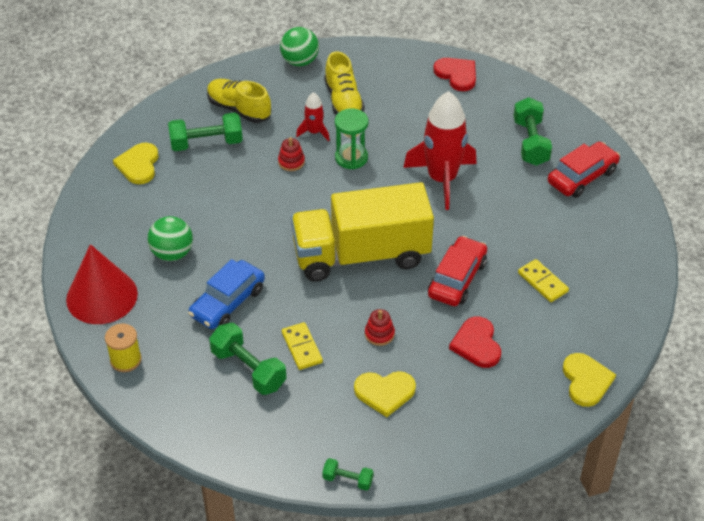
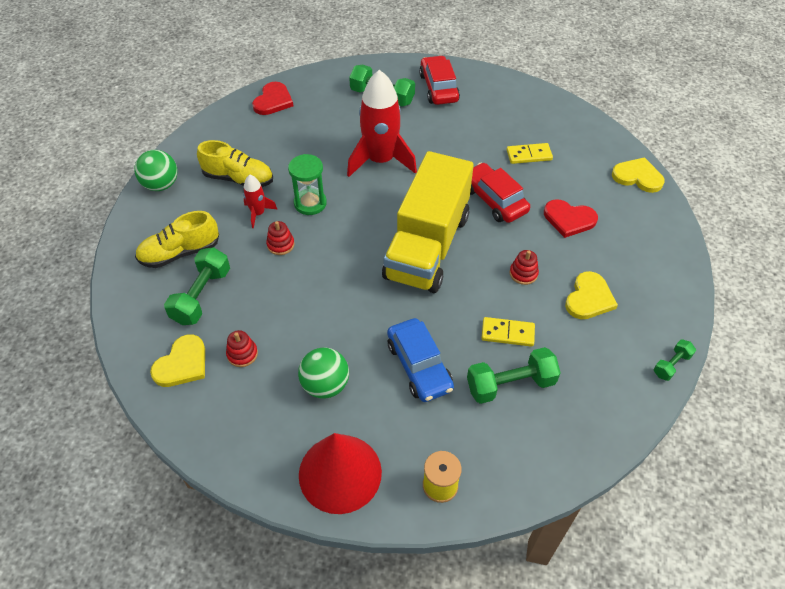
camera: 60 degrees left, 5 degrees up
(138, 165) = (182, 364): yellow heart -> yellow heart turned 90 degrees counterclockwise
(169, 193) = (242, 354): none -> red stacking toy
(457, 75) = (273, 101): red heart -> red heart turned 120 degrees clockwise

